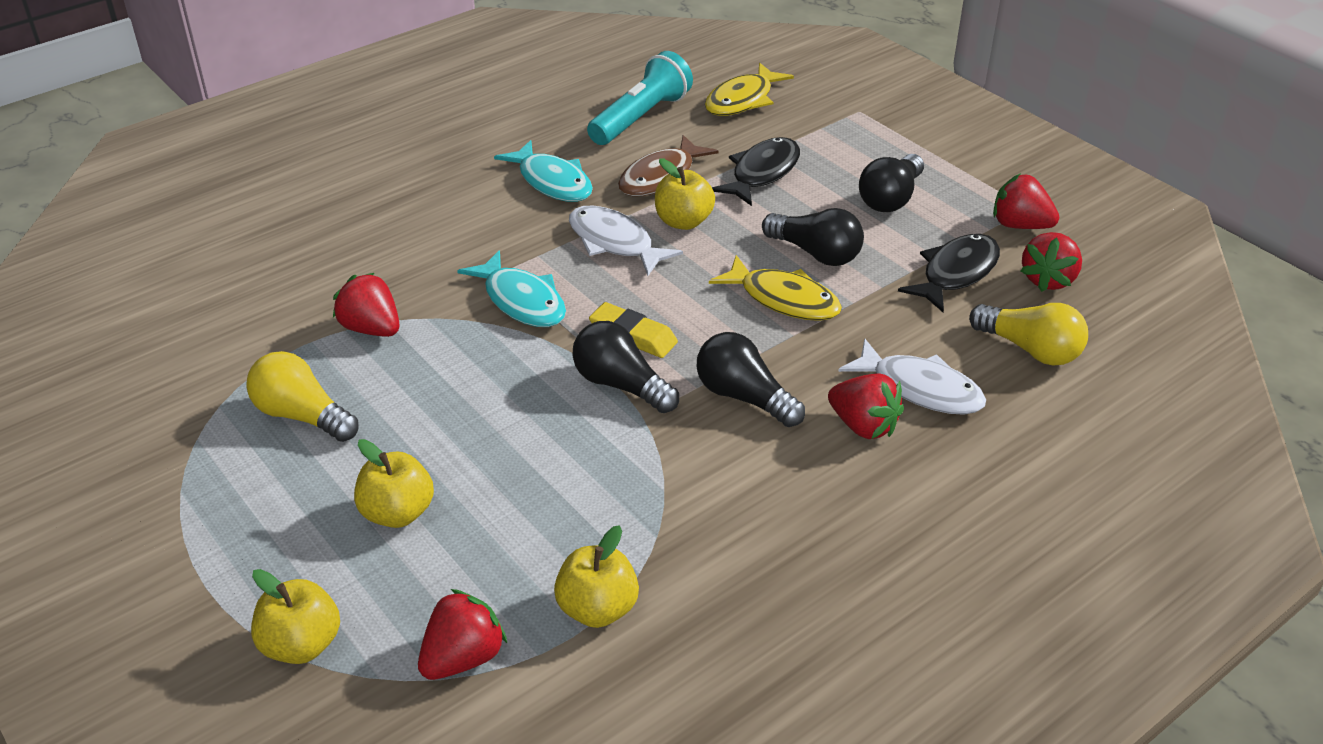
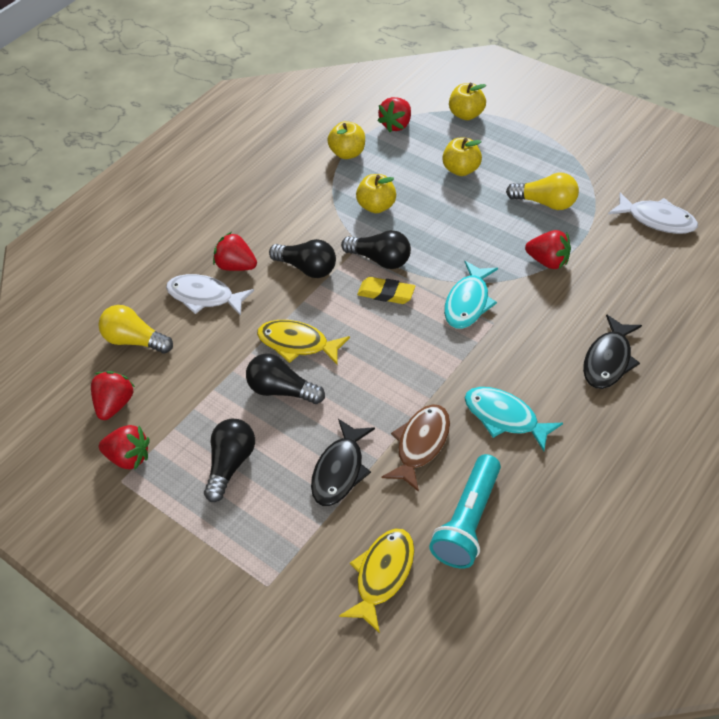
camera: 170 degrees right, 10 degrees up
(521, 301) = (468, 302): turquoise fish -> turquoise fish turned 105 degrees counterclockwise
(615, 242) = (429, 366): white fish -> white fish (657, 220)
(683, 221) = (386, 399): yellow apple -> yellow apple (377, 206)
(956, 273) = (180, 395): black fish -> black fish (608, 360)

